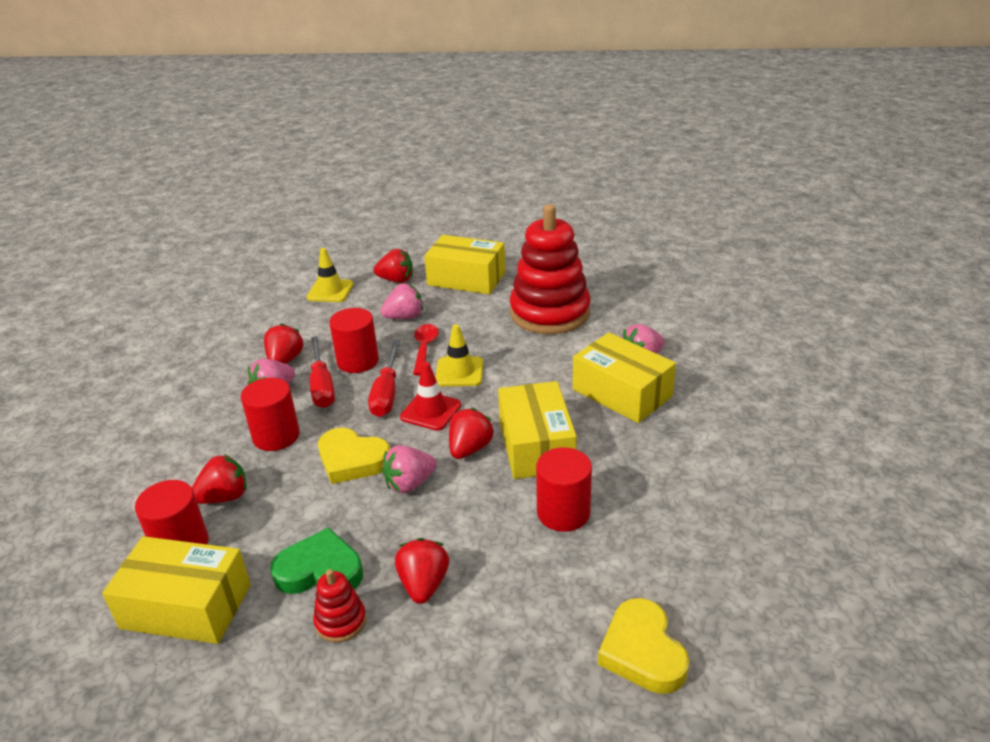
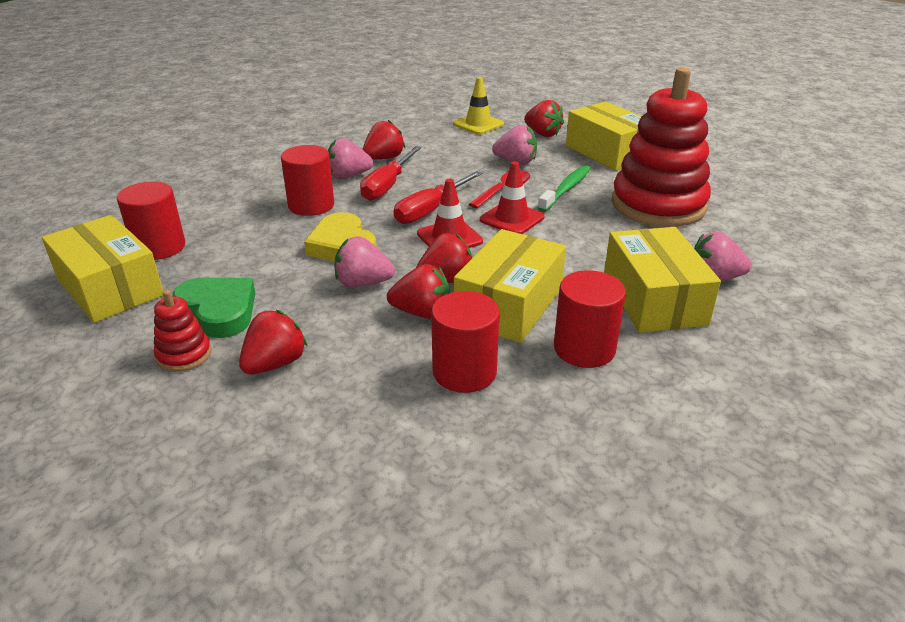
camera: 35 degrees right, 0 degrees up
(224, 497) = (225, 230): red strawberry -> red strawberry (422, 313)
(358, 361) = (437, 179): red cylinder -> red cylinder (584, 349)
(459, 372) = (512, 219): yellow traffic cone -> red traffic cone
(471, 327) = (566, 189): none -> green toothbrush
(642, 651) = (384, 540): yellow heart -> none

